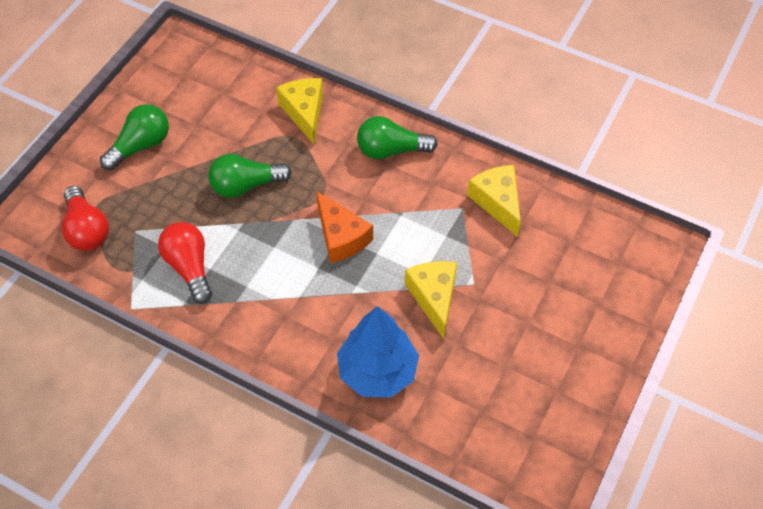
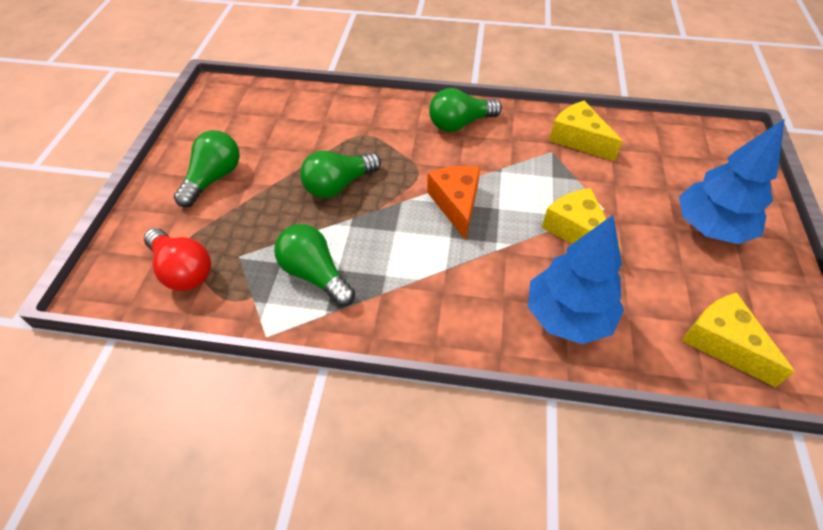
camera: 20 degrees left, 5 degrees down
(189, 267) = (315, 275): red light bulb -> green light bulb
(304, 112) = (364, 114): yellow cheese -> yellow cheese (723, 343)
(341, 237) = (456, 204): orange cheese -> orange cheese turned 135 degrees counterclockwise
(561, 333) = (710, 228): none -> blue tree

